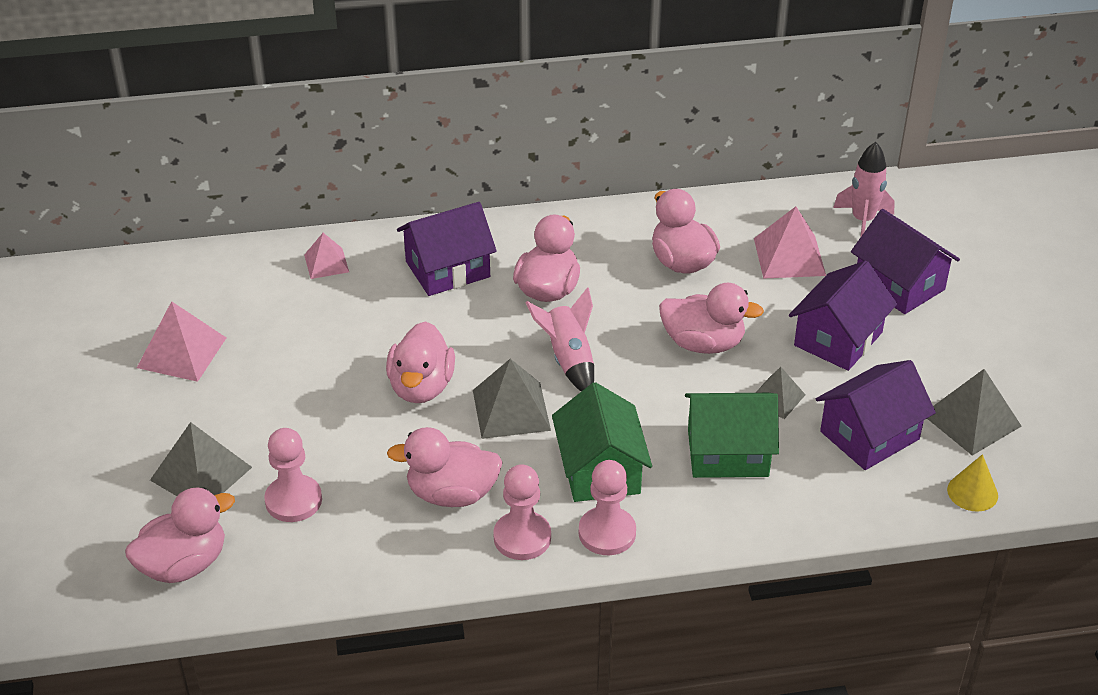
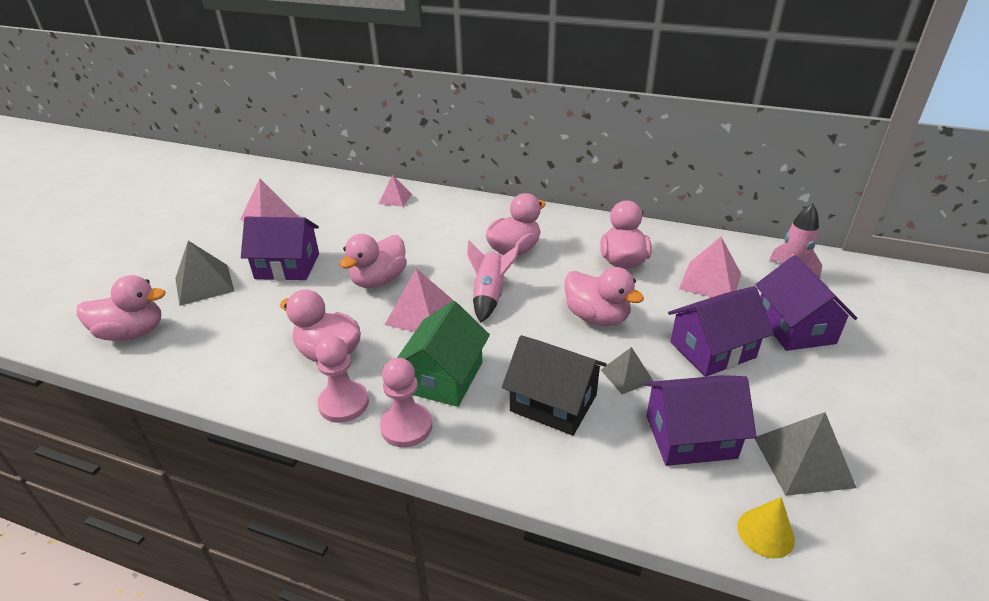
camera: 30 degrees right, 5 degrees down
(293, 500) = (233, 319): pink pawn -> none
(447, 269) = (461, 221): purple house -> purple house (287, 266)
(511, 410) = (421, 313): grey pyramid -> pink pyramid
(727, 453) = (553, 403): green house -> black house

